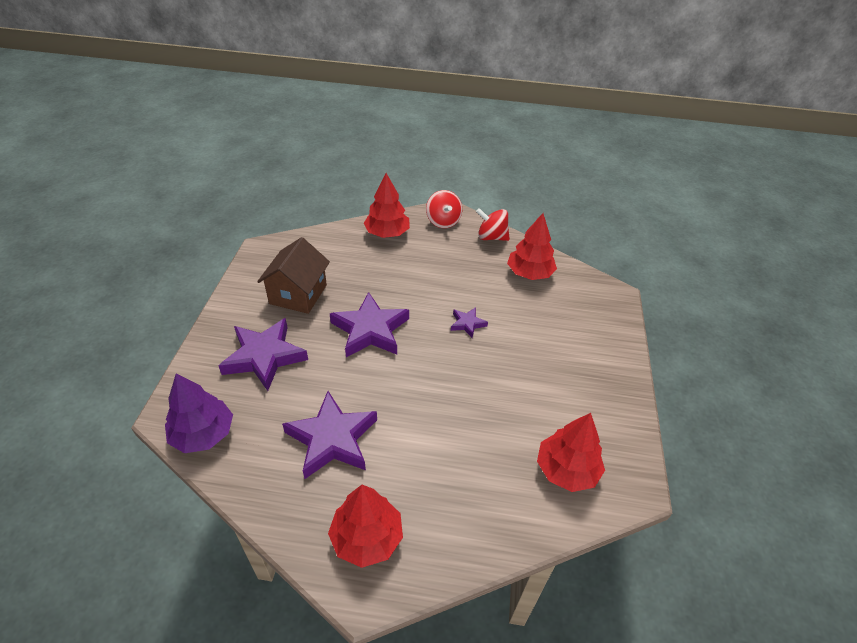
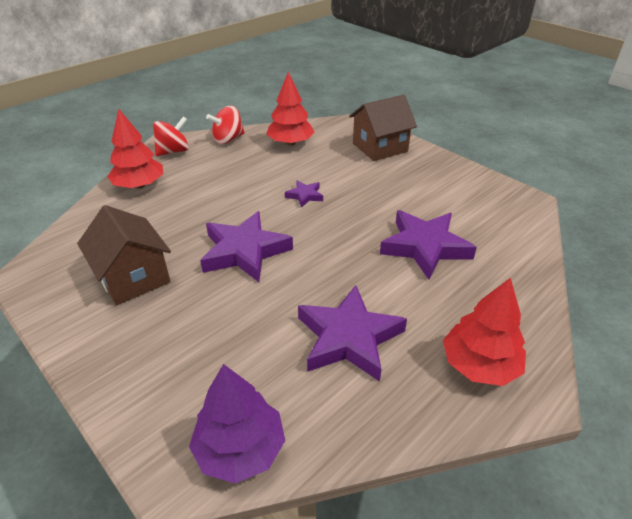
camera: 50 degrees left, 5 degrees down
(264, 356) = (187, 342): purple star -> purple star (425, 247)
(443, 221) = (173, 151): red spinning top -> red spinning top turned 60 degrees counterclockwise
(566, 469) = (492, 221): red tree -> none
(592, 332) = (380, 147): none -> brown house

